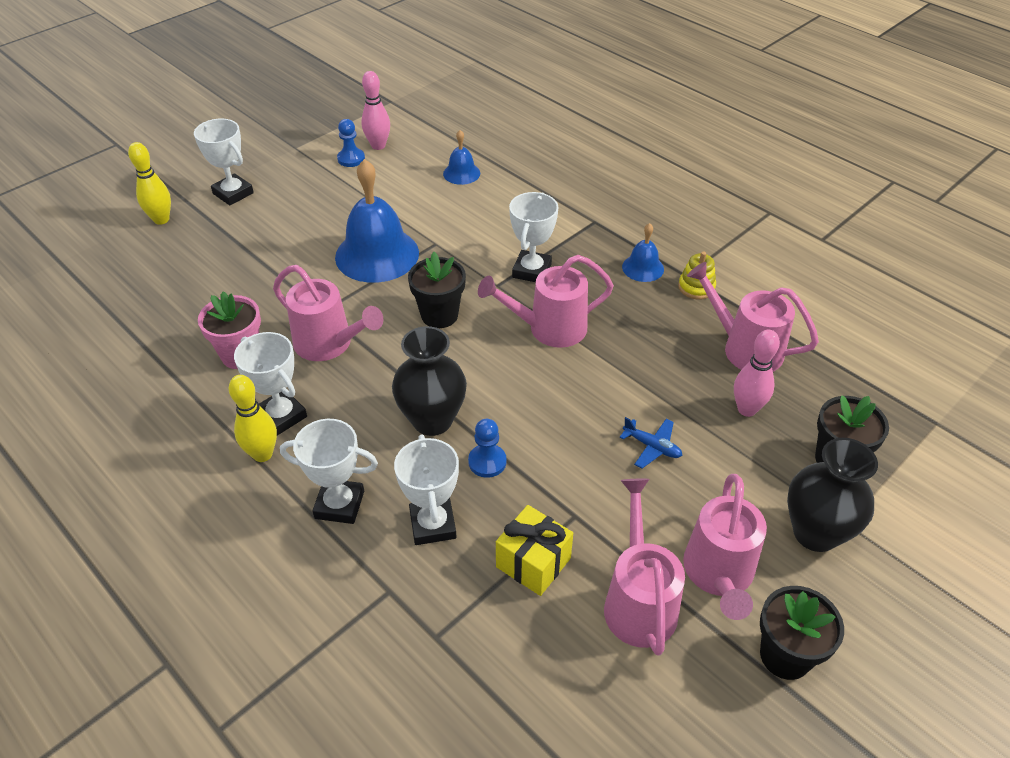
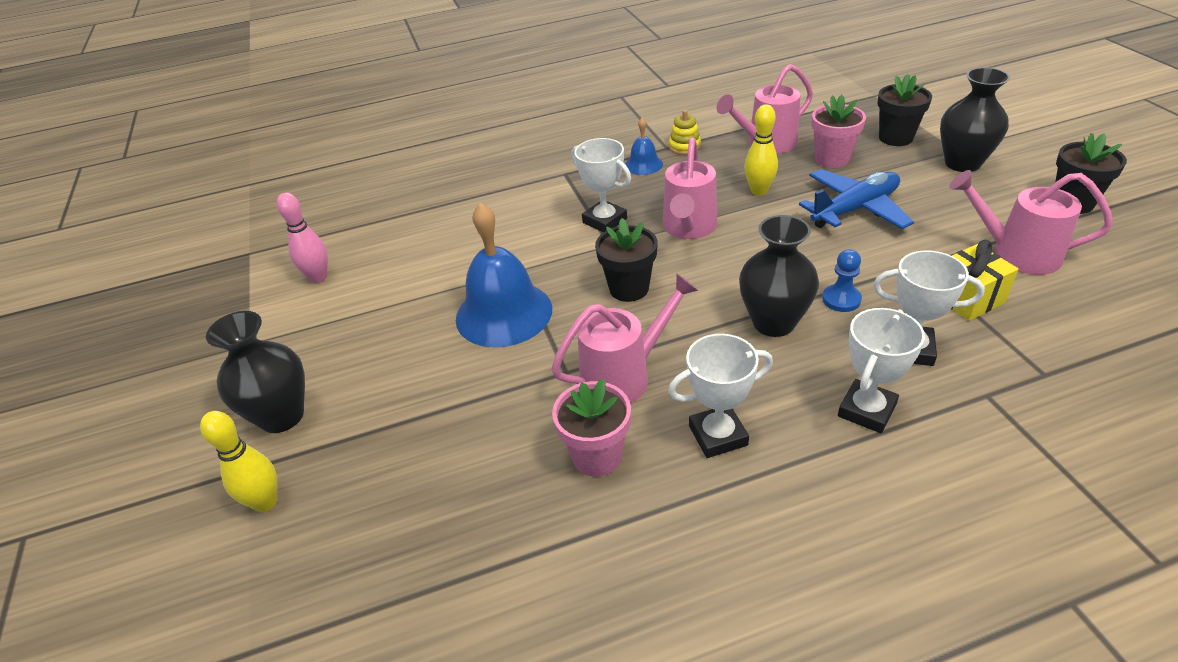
camera: 60 degrees left, 5 degrees down
(233, 193) = (282, 416): white trophy -> black vase
(262, 454) = (771, 462): yellow bowling pin -> yellow bowling pin (759, 191)
(351, 159) = (320, 302): blue pawn -> none
(461, 173) = (424, 231): blue bell -> none
(652, 447) = (855, 209): blue plane -> blue plane, size x2.05
(719, 575) = (996, 212): pink watering can -> none
(747, 409) = (832, 159): pink bowling pin -> pink flower pot

